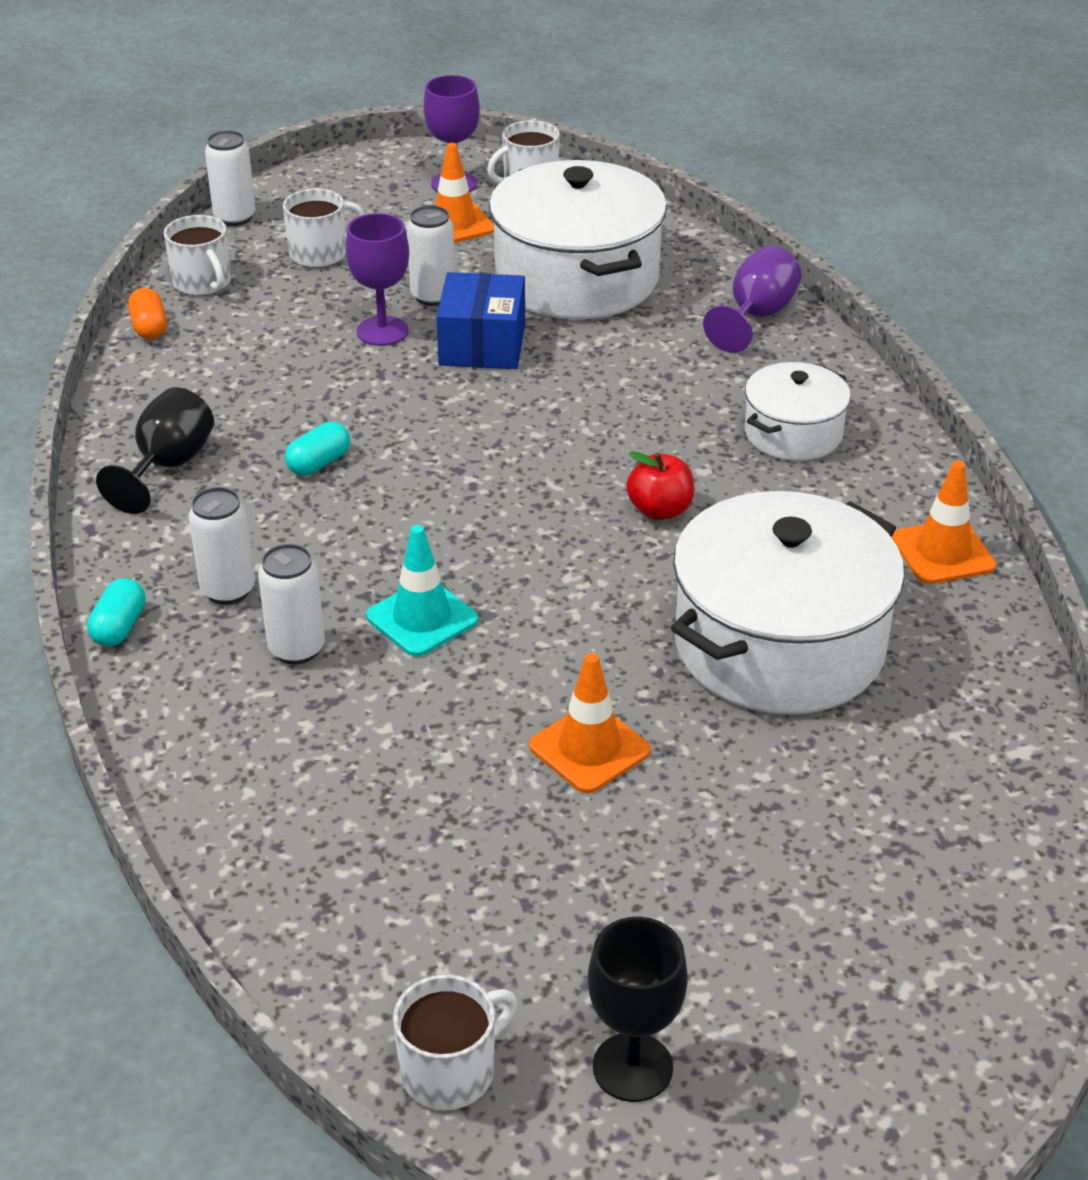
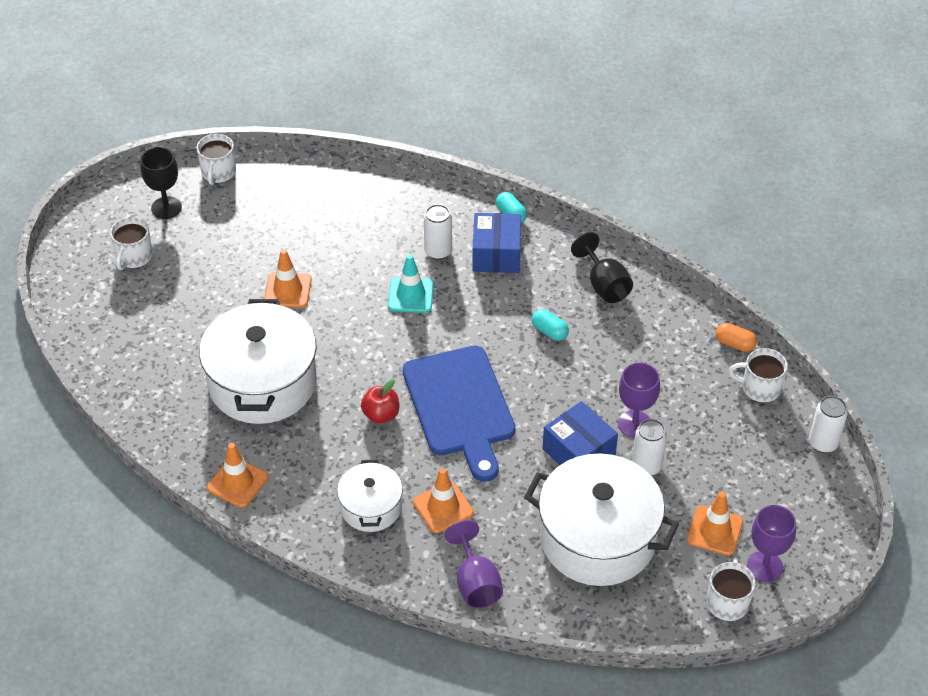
camera: 135 degrees right, 10 degrees up
(228, 590) = (496, 254): white can -> blue box
(319, 463) = (549, 331): turquoise capsule -> turquoise capsule turned 45 degrees counterclockwise
(320, 254) = (742, 452): white mug -> white mug (134, 257)
(549, 459) = (460, 406): none -> blue cutting board
(706, 387) = (443, 507): none -> orange traffic cone

